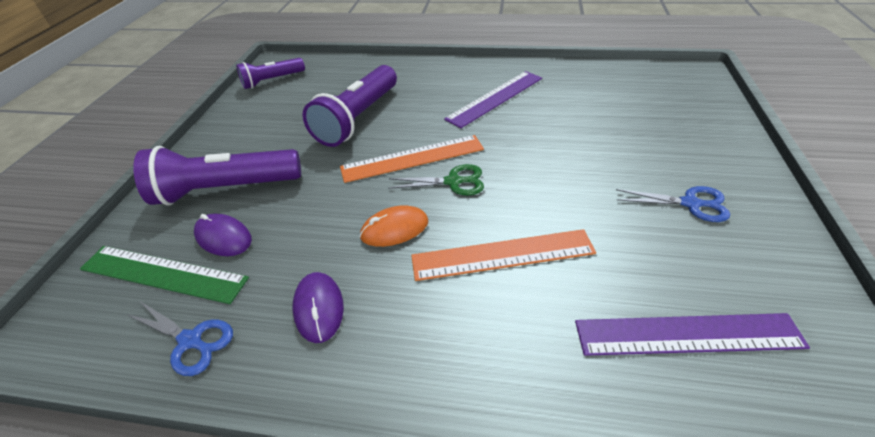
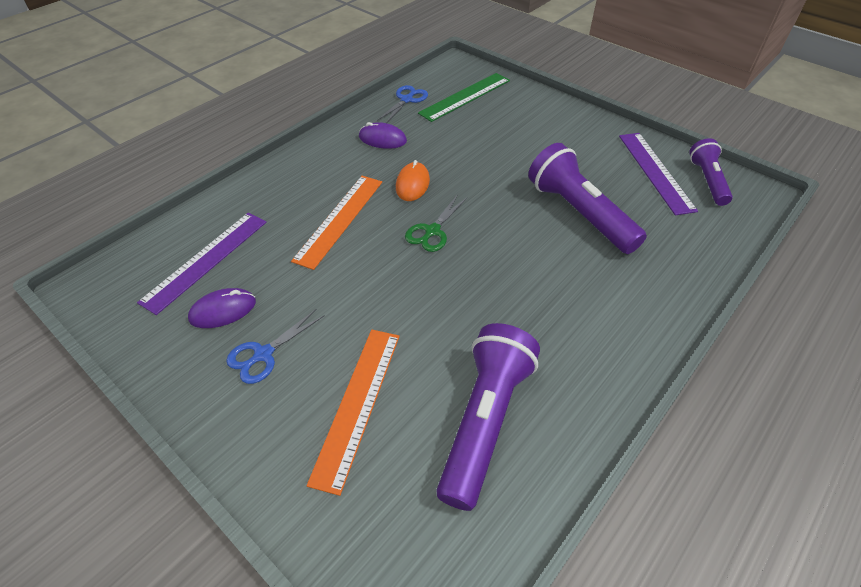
camera: 120 degrees right, 5 degrees up
(190, 340) = (406, 100): blue scissors -> blue scissors turned 150 degrees clockwise
(223, 237) = (476, 119): purple mouse -> purple mouse (223, 310)
(225, 189) = (529, 126): purple flashlight -> purple flashlight (485, 420)
(412, 158) = (484, 222): orange ruler -> orange ruler (357, 404)
(495, 98) = (540, 329): purple ruler -> purple ruler (655, 171)

